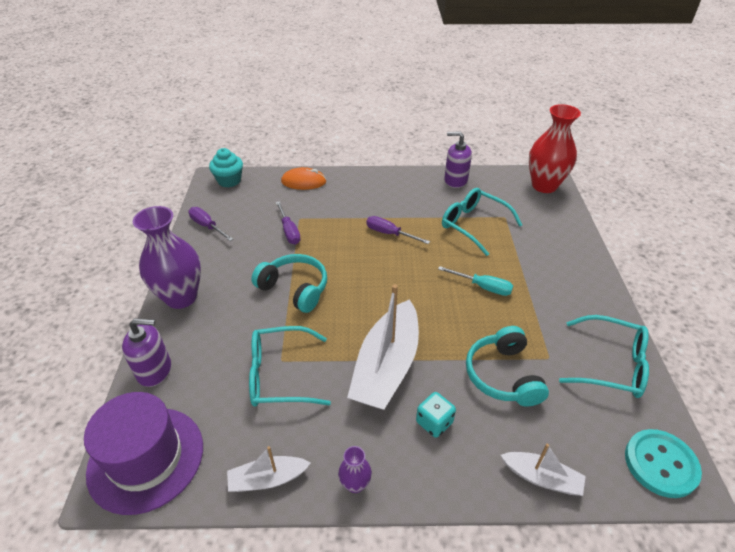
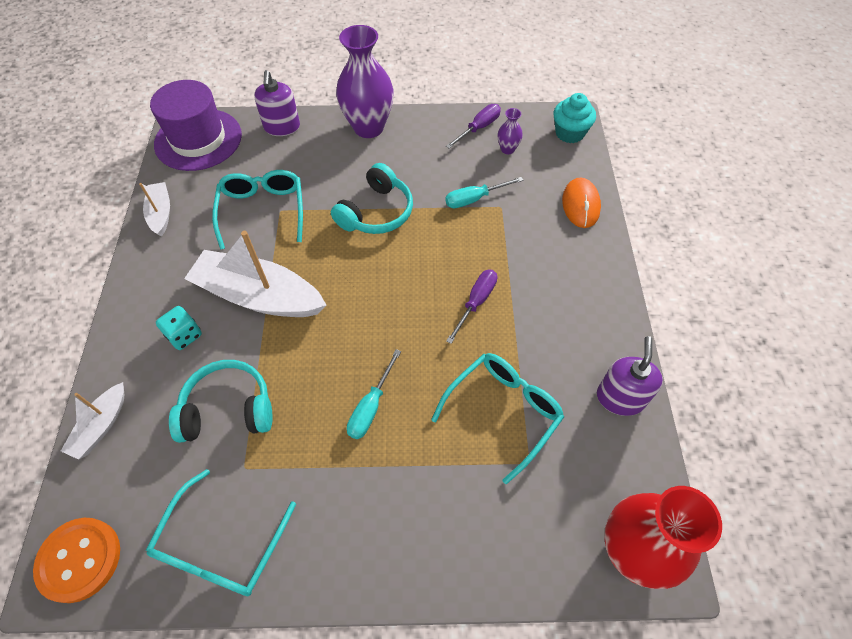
camera: 90 degrees right, 15 degrees up
(289, 231) = (474, 199): purple screwdriver -> turquoise screwdriver
(355, 484) = (139, 272): purple vase -> purple vase (507, 149)
(660, 464) = (79, 560): turquoise button -> orange button

